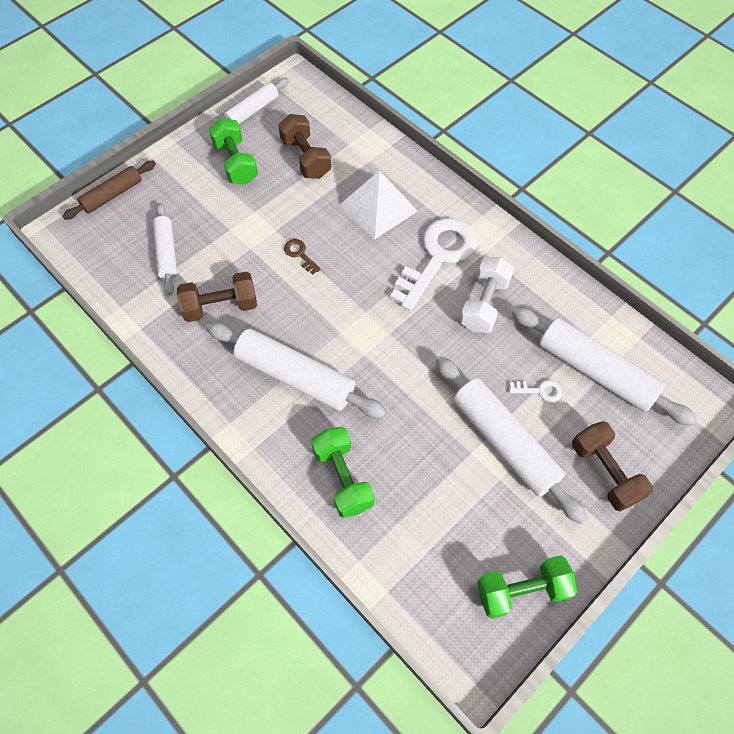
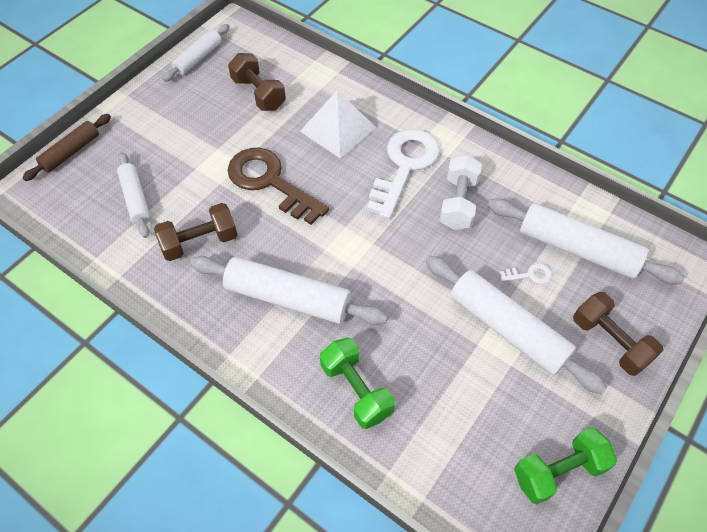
camera: 10 degrees left, 5 degrees down
(236, 163) = (190, 107): green dumbbell -> none
(300, 254) = (270, 182): brown key -> brown key, size x2.49

